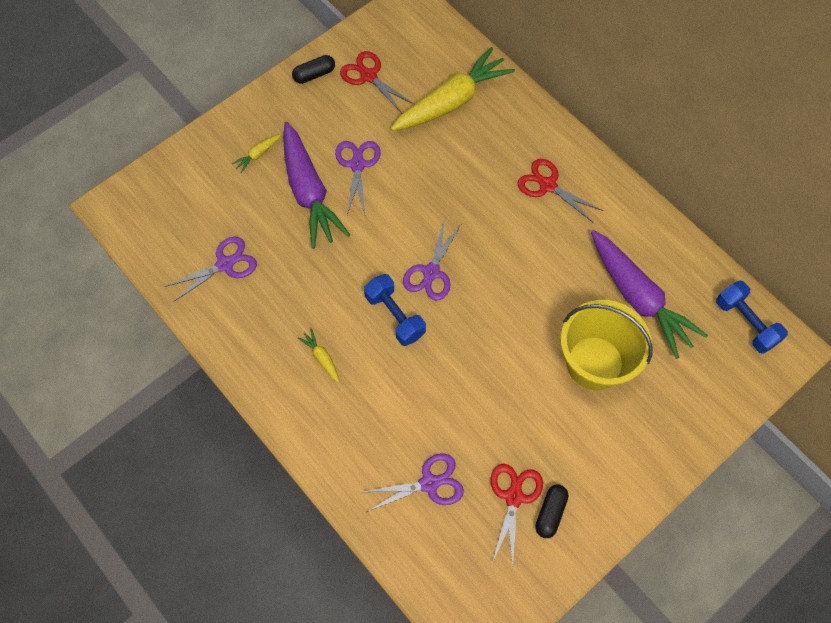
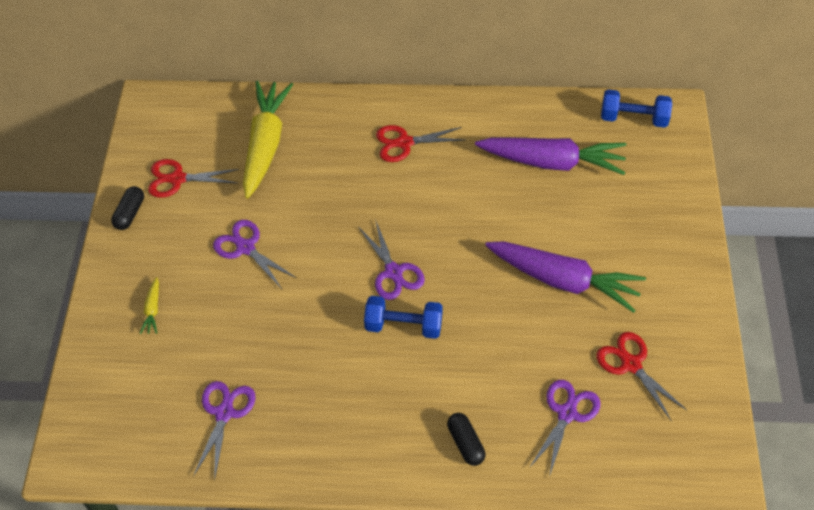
camera: 45 degrees left, 10 degrees down
(309, 192) = (229, 300): purple carrot -> purple carrot (563, 280)
(321, 358) = (385, 406): yellow carrot -> none
(550, 513) = (665, 350): black capsule -> black capsule (465, 443)
(594, 363) = (575, 228): yellow bucket -> none

